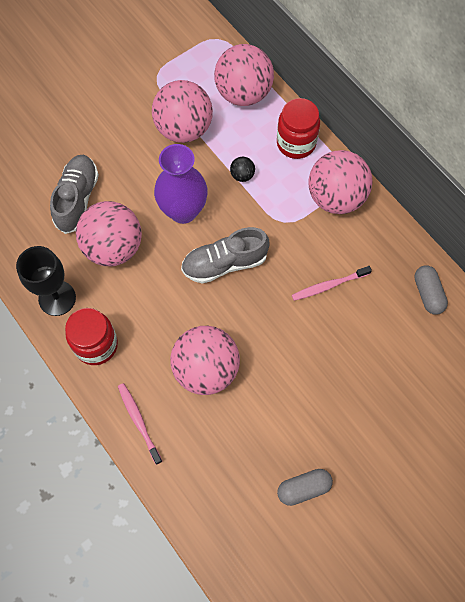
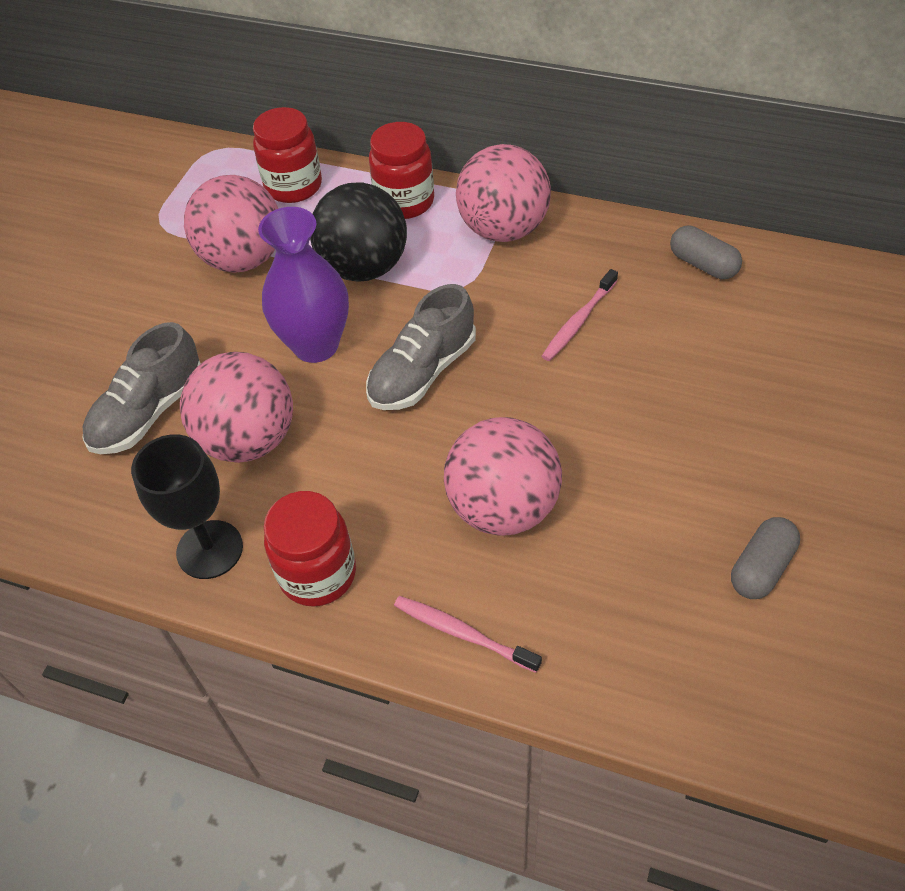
camera: 30 degrees left, 15 degrees down
(77, 199) = (149, 412): grey shoe -> grey shoe turned 120 degrees counterclockwise
(242, 175) = (364, 267): black ball -> black ball, size x2.44
(243, 93) = (293, 186): pink ball -> red jar

